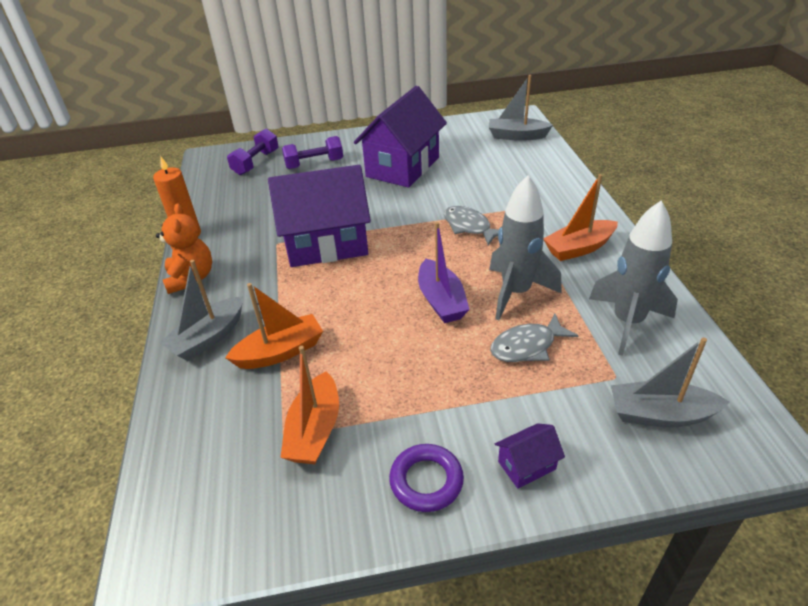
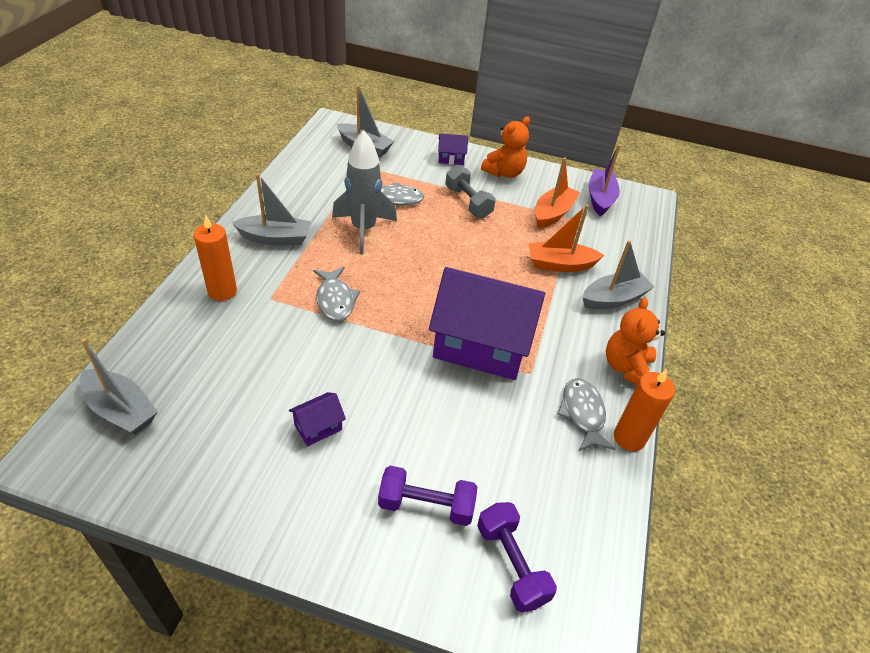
camera: 160 degrees left, 5 degrees up
(226, 234) = (583, 413): none -> grey fish
(256, 163) = (511, 564): purple dumbbell -> purple dumbbell turned 75 degrees counterclockwise
(403, 167) = (318, 427): purple house -> purple house, size x0.41
(426, 481) = (504, 173): purple ring -> orange teddy bear
(438, 388) = (468, 202): none -> grey dumbbell
(441, 301) = (421, 248): purple boat -> purple boat (600, 198)
(555, 198) = (222, 291): none -> orange candle
(579, 248) = (275, 238): orange boat -> grey boat
(627, 322) = (318, 184): grey rocket -> none

